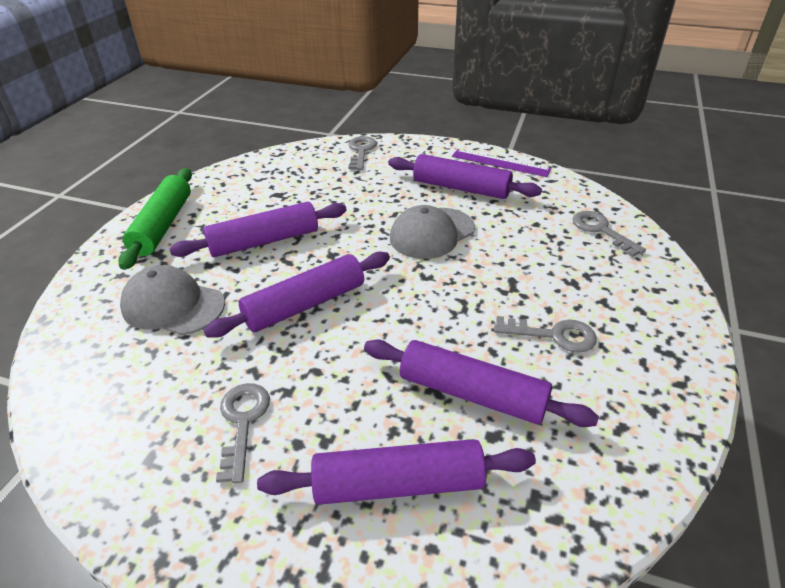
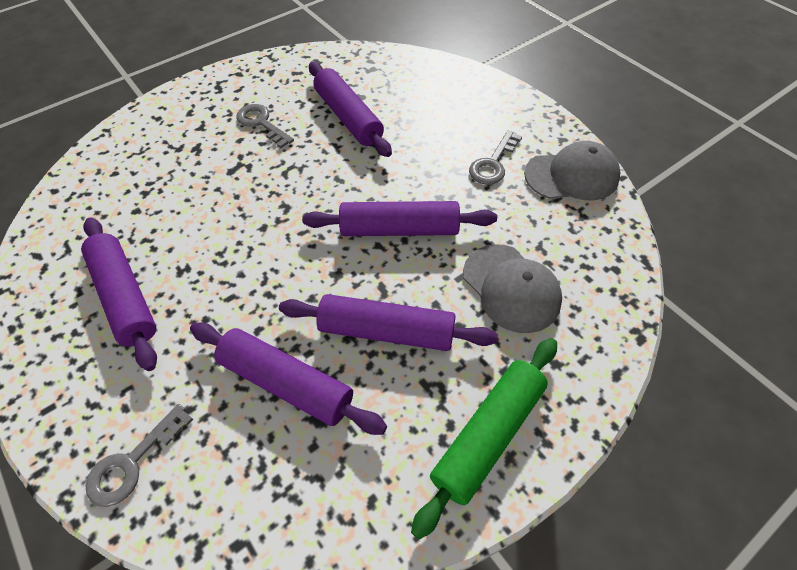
camera: 145 degrees left, 15 degrees up
(398, 483) = (427, 99): purple rolling pin -> purple rolling pin (286, 383)
(432, 233) = (228, 249): grey cap -> grey cap (571, 176)
(500, 163) = (31, 315): purple ruler -> none
(601, 230) = (104, 176): grey key -> none

